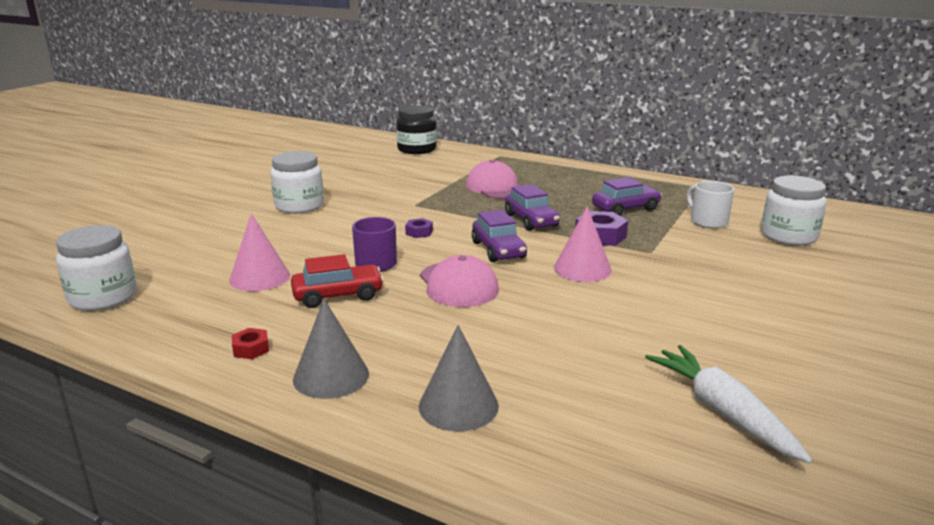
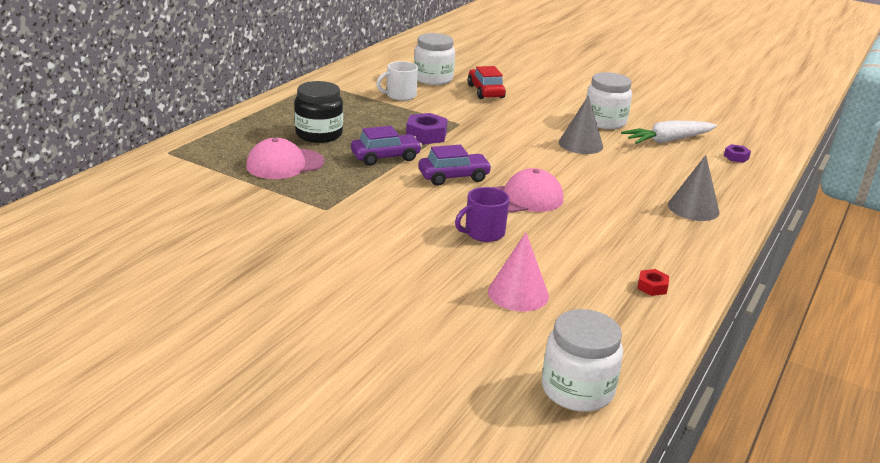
camera: 90 degrees left, 5 degrees up
(299, 206) = (310, 281): white jar -> white jar (604, 122)
(331, 376) = (677, 251): grey cone -> grey cone (580, 144)
(338, 295) = (551, 250): red car -> red car (485, 91)
(417, 149) = (102, 200): black jar -> black jar (319, 134)
(419, 232) = (408, 210): purple nut -> purple nut (736, 157)
(582, 269) = (491, 150): pink cone -> none
(625, 209) = (364, 117): purple car -> none

